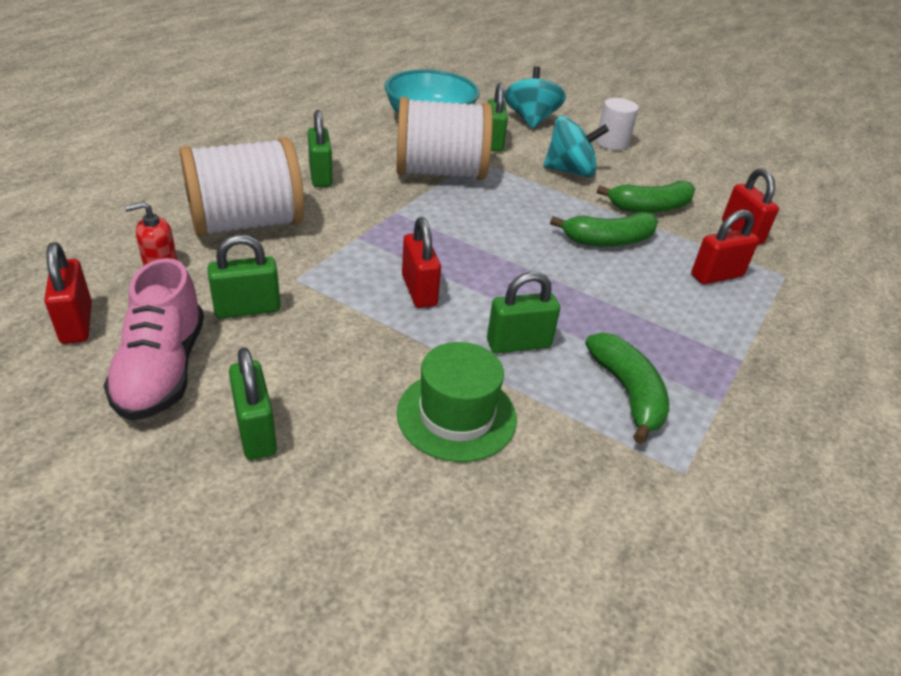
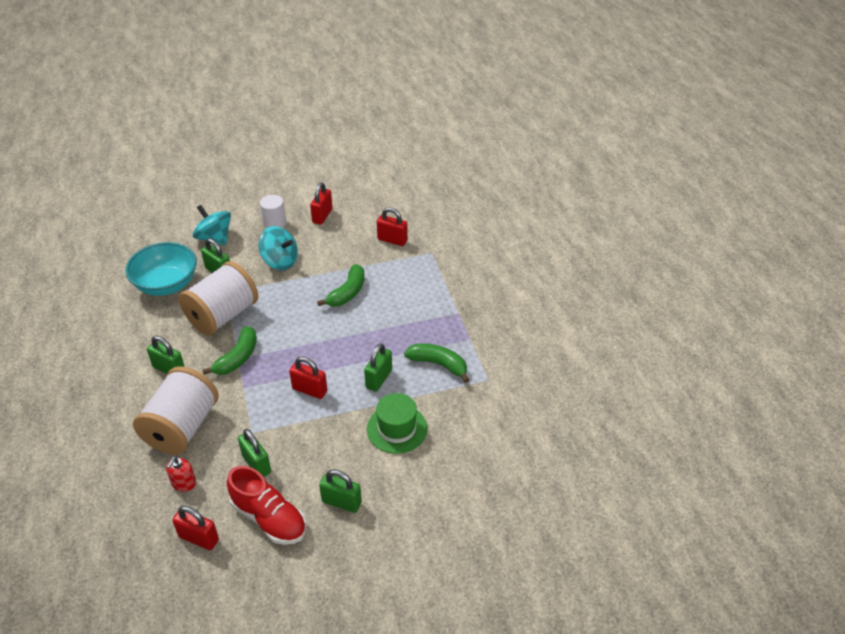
camera: 45 degrees left, 5 degrees up
(162, 370) = (269, 518): pink shoe -> red shoe
(247, 309) = (256, 464): green padlock -> green padlock turned 60 degrees counterclockwise
(570, 171) = (280, 261): turquoise spinning top -> turquoise spinning top turned 75 degrees clockwise
(650, 207) = (341, 256): green banana -> green banana (237, 358)
(716, 276) = (408, 276): red padlock -> red padlock (322, 216)

